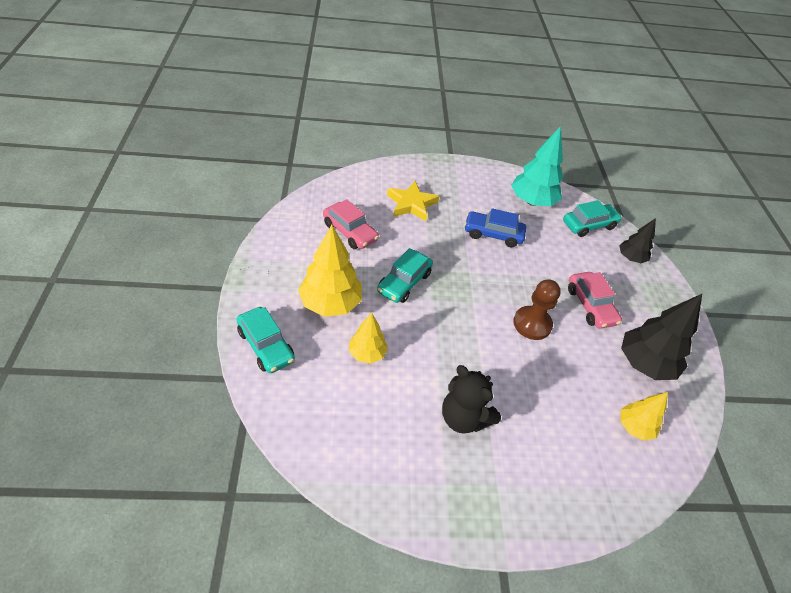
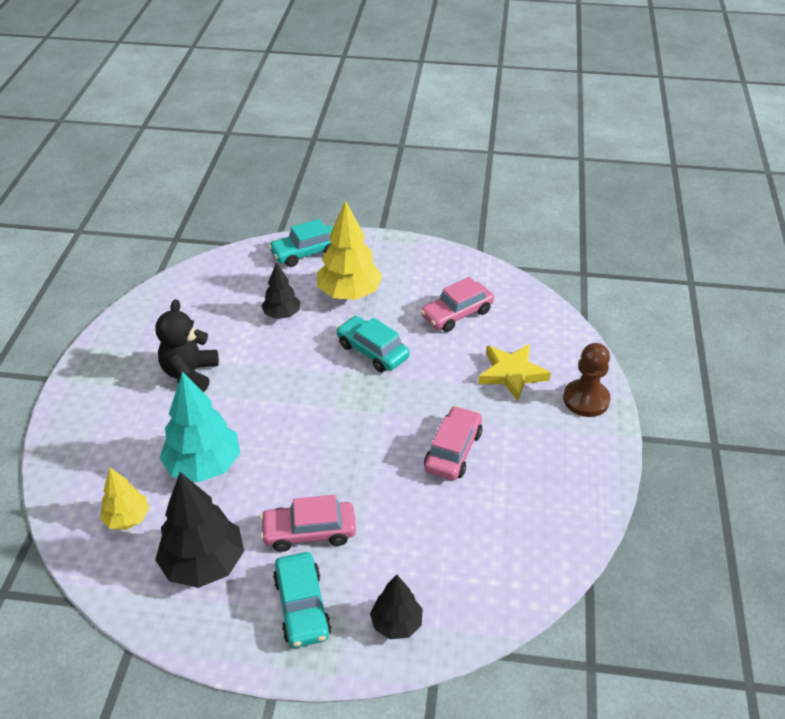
camera: 105 degrees right, 5 degrees down
(367, 353) = (282, 314): yellow tree -> black tree
(464, 418) = (190, 374): black teddy bear -> black teddy bear turned 45 degrees counterclockwise
(493, 234) = (453, 451): blue car -> pink car
(532, 202) = (529, 517): turquoise tree -> turquoise tree (203, 466)
(532, 324) = (291, 457): brown pawn -> brown pawn (586, 399)
(589, 225) = (475, 585): turquoise car -> turquoise car (302, 606)

